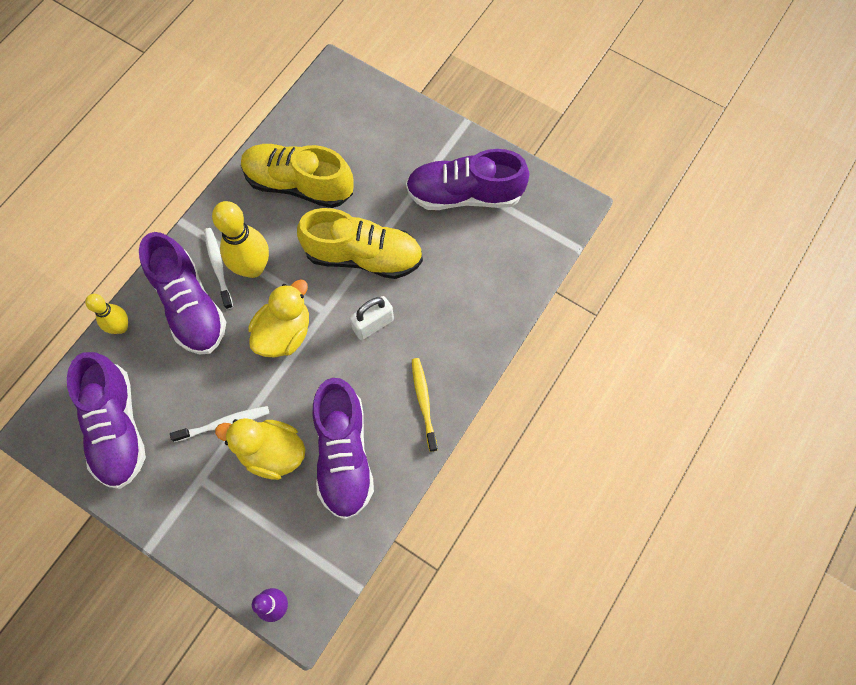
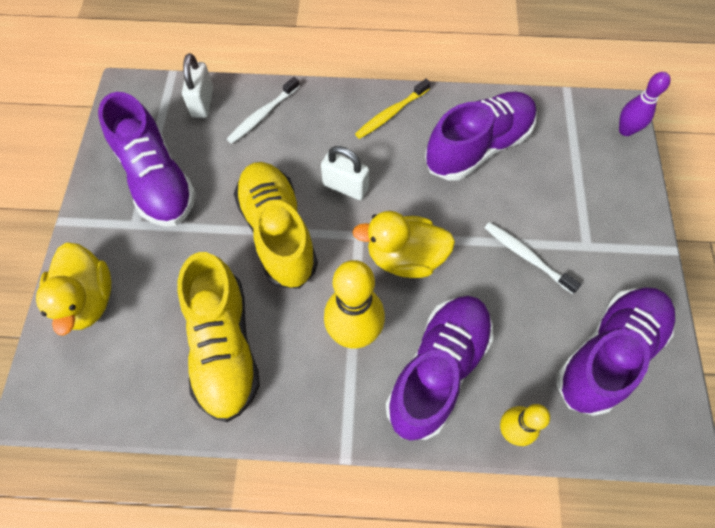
camera: 120 degrees left, 5 degrees down
(218, 267) = (375, 370): white toothbrush -> white toothbrush (262, 115)
(271, 452) = (519, 202): yellow duck -> yellow duck (88, 300)
(526, 257) = (202, 102): none -> white padlock

